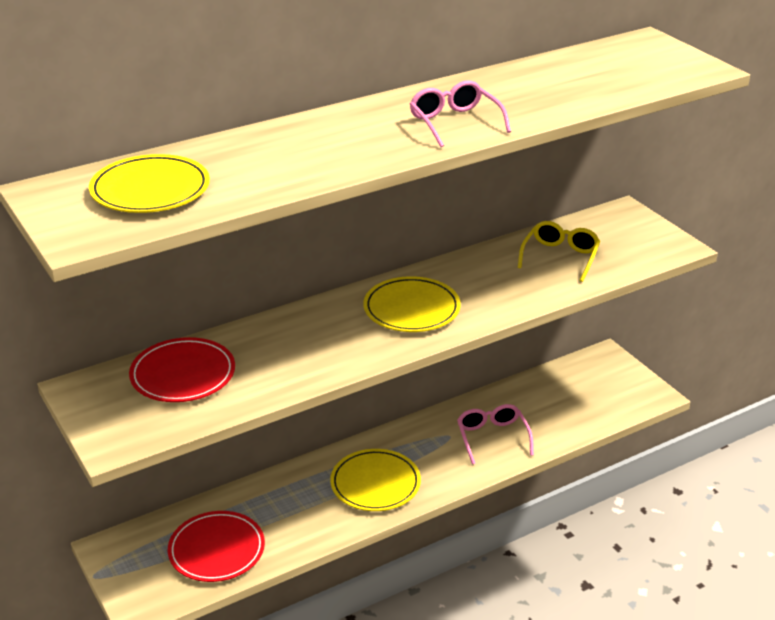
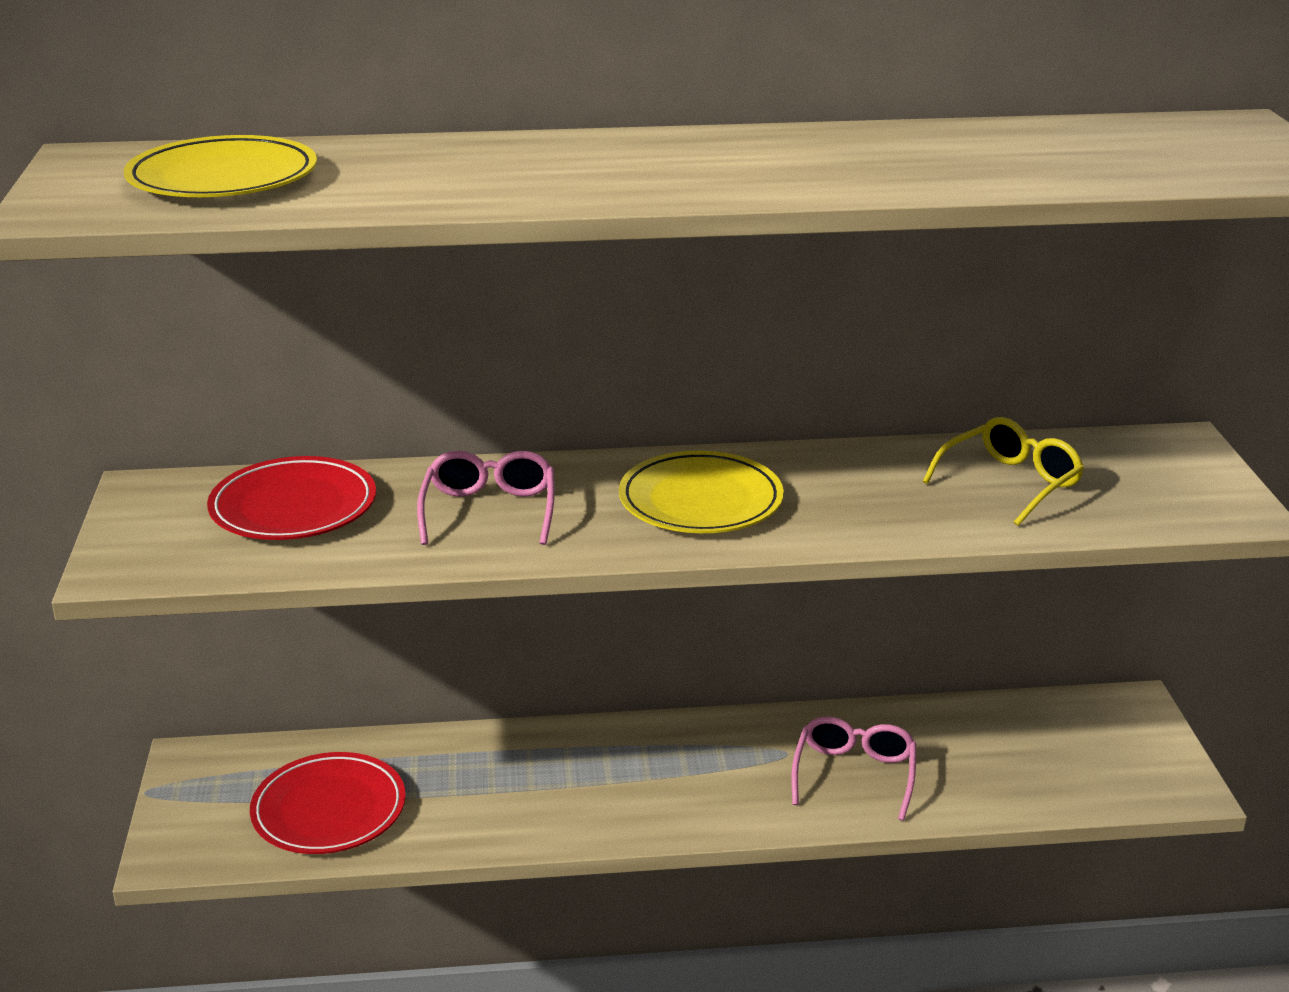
camera: 25 degrees right, 5 degrees down
(375, 484) = (622, 788): yellow plate -> none
(454, 122) = (771, 174): pink glasses -> pink glasses (489, 511)

